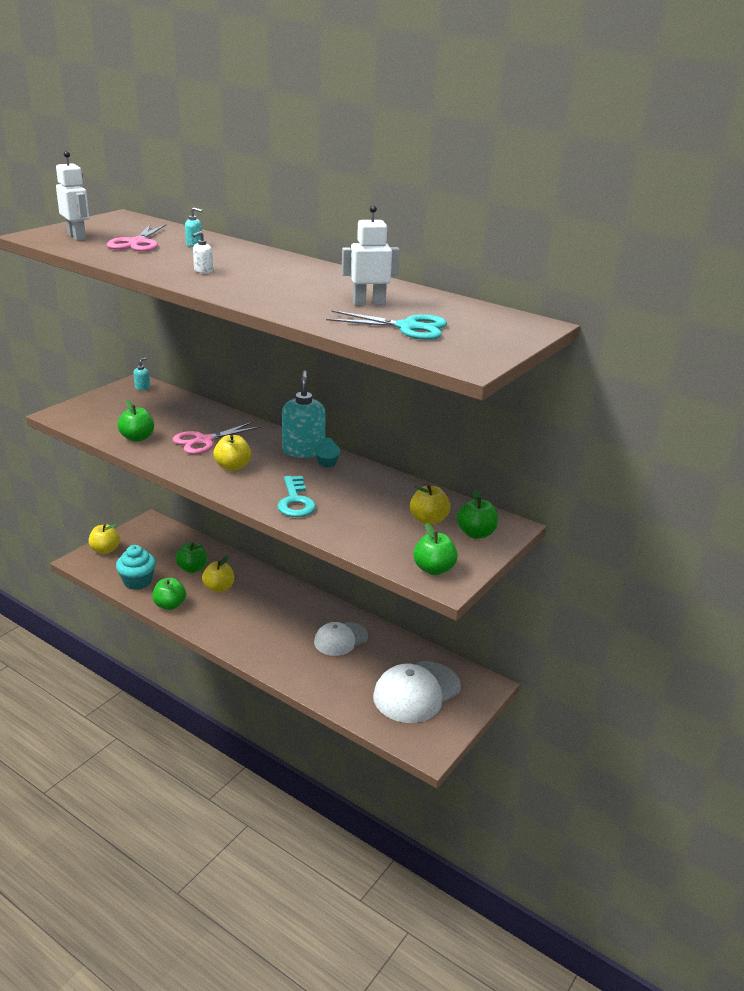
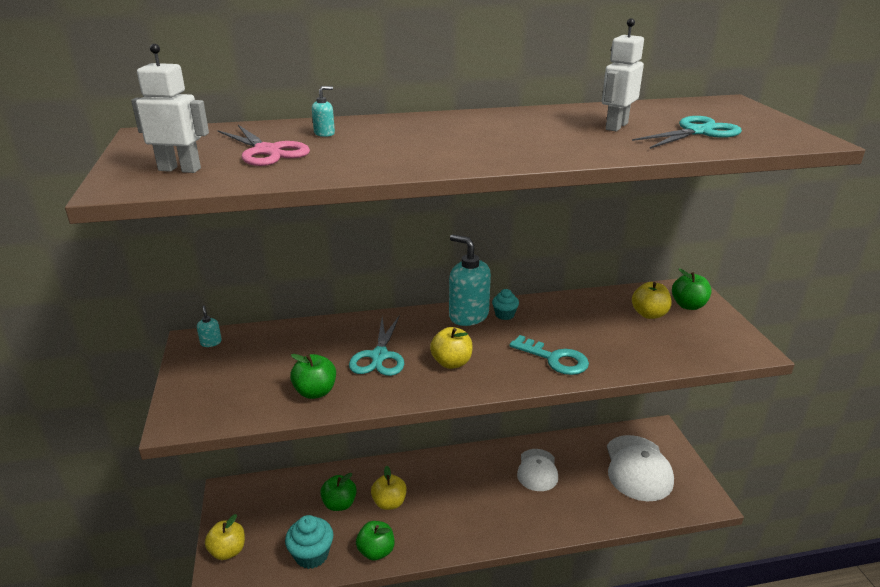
camera: 45 degrees left, 0 degrees up
(203, 271) = (421, 151): white soap dispenser -> none
(204, 441) = (379, 356): pink scissors -> turquoise scissors
(433, 569) = (727, 346): green apple -> none

